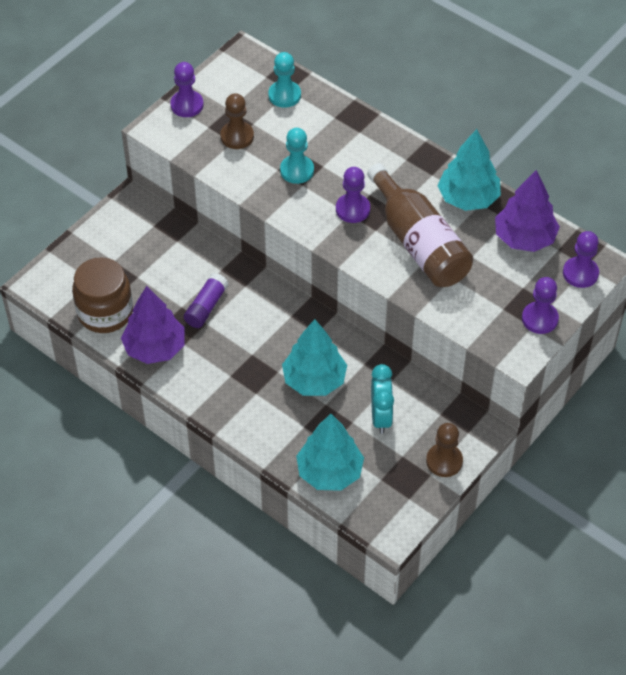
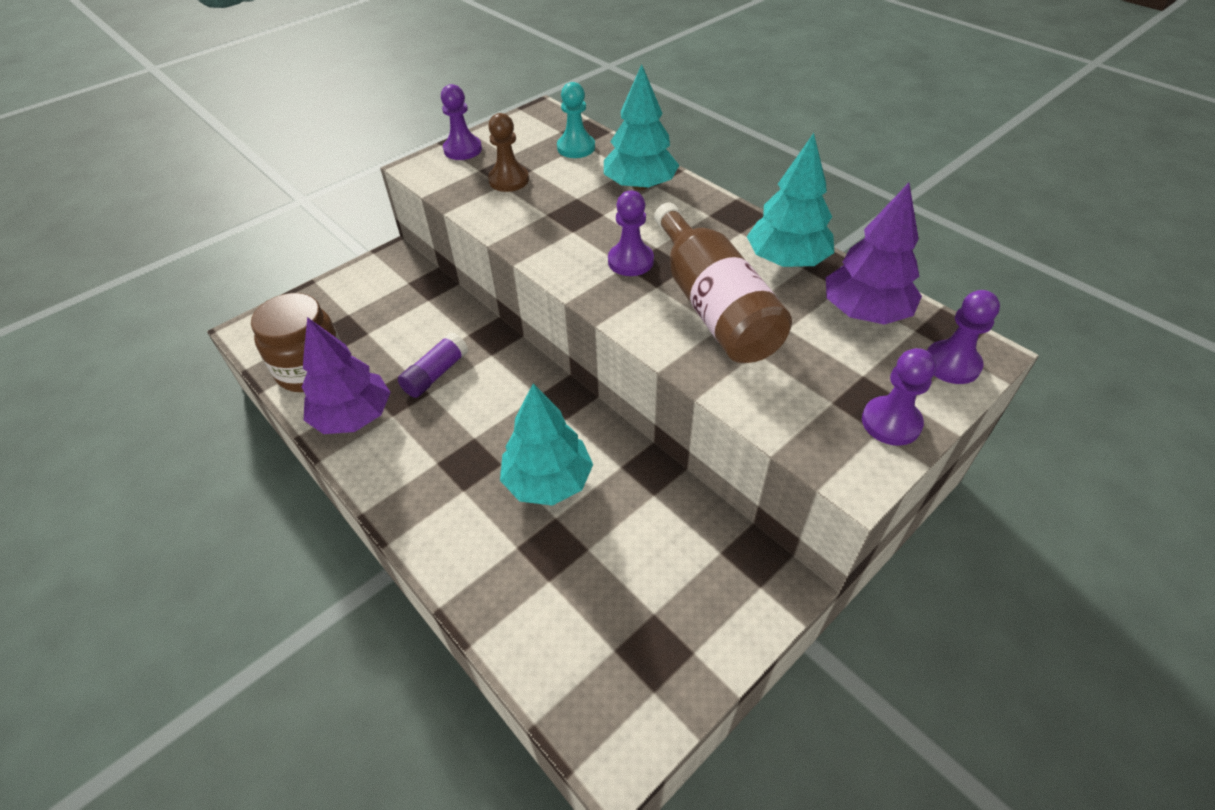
camera: 10 degrees right, 5 degrees down
(297, 170) = (570, 216): turquoise pawn -> none
(329, 472) = (537, 626): turquoise tree -> turquoise tree (640, 185)
(381, 417) = (631, 546): turquoise clock -> none
(444, 461) = (719, 631): brown pawn -> none

